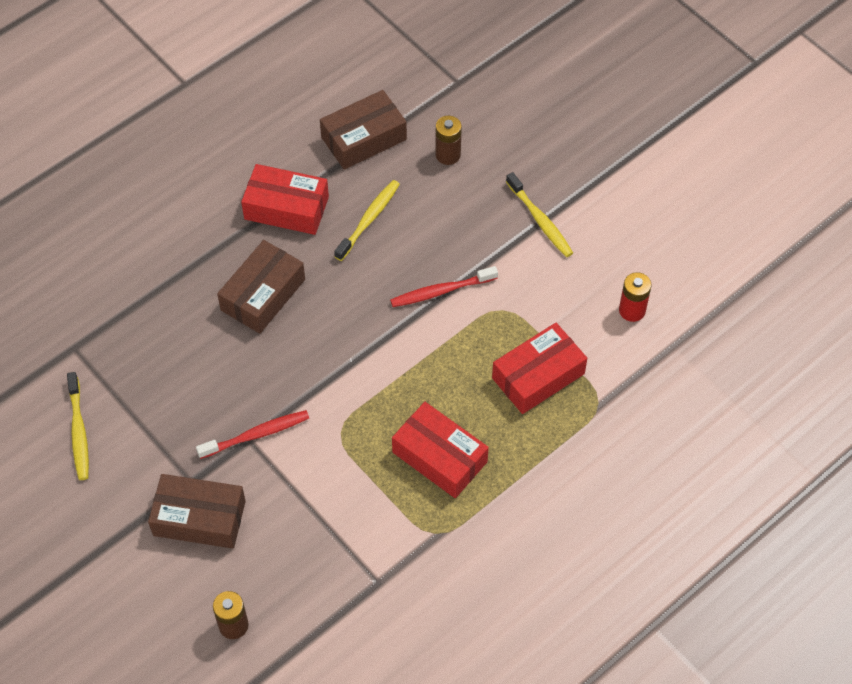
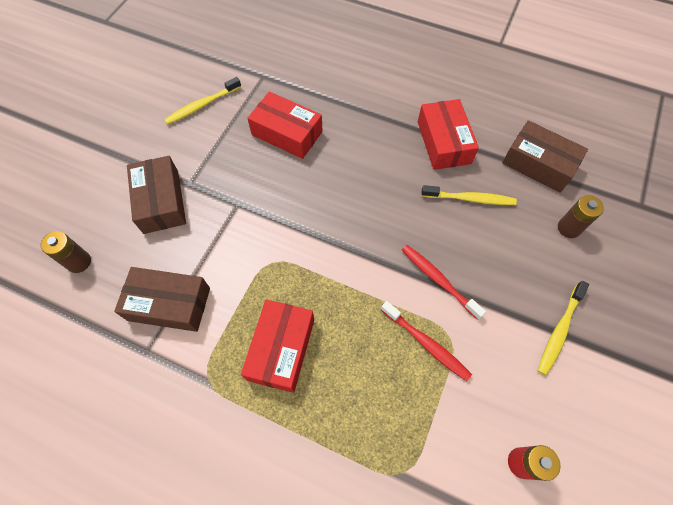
camera: 65 degrees right, 5 degrees up
(256, 434) = (244, 207): red toothbrush -> red toothbrush (426, 343)
(263, 295) = (362, 160): brown box -> brown box (169, 304)
(538, 376) = (401, 400): red box -> red box (287, 133)

